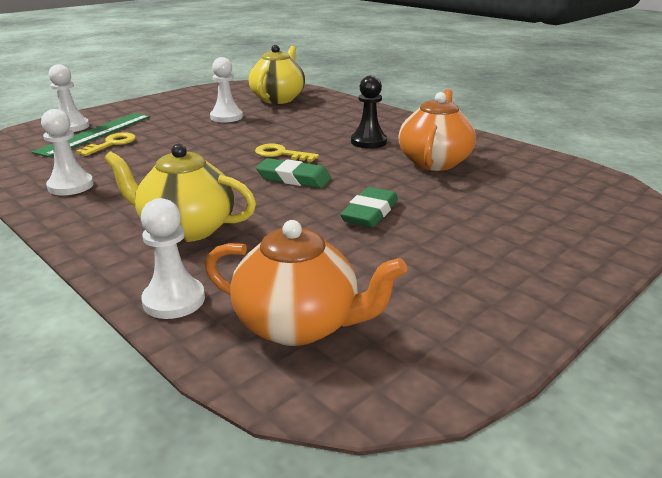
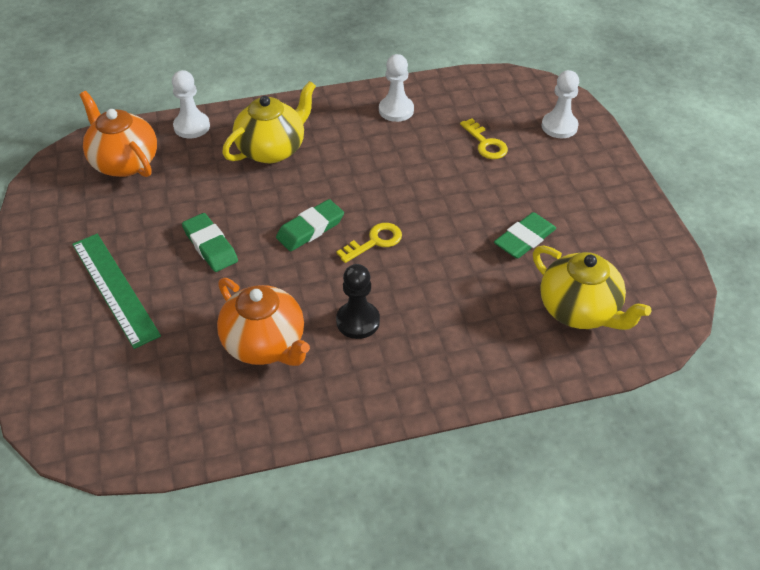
camera: 120 degrees right, 20 degrees up
(96, 133) = (525, 138): green ruler -> green ruler (114, 289)
(226, 117) = (524, 239): white pawn -> green eraser
(299, 325) = (124, 162): orange teapot -> orange teapot turned 90 degrees clockwise

